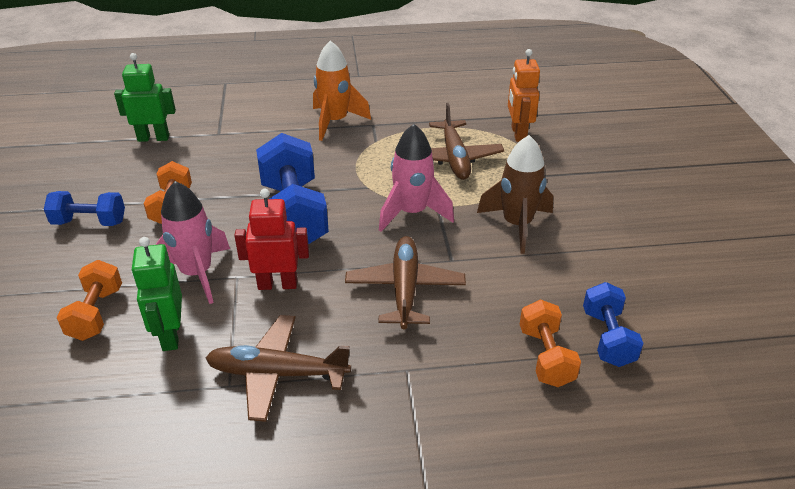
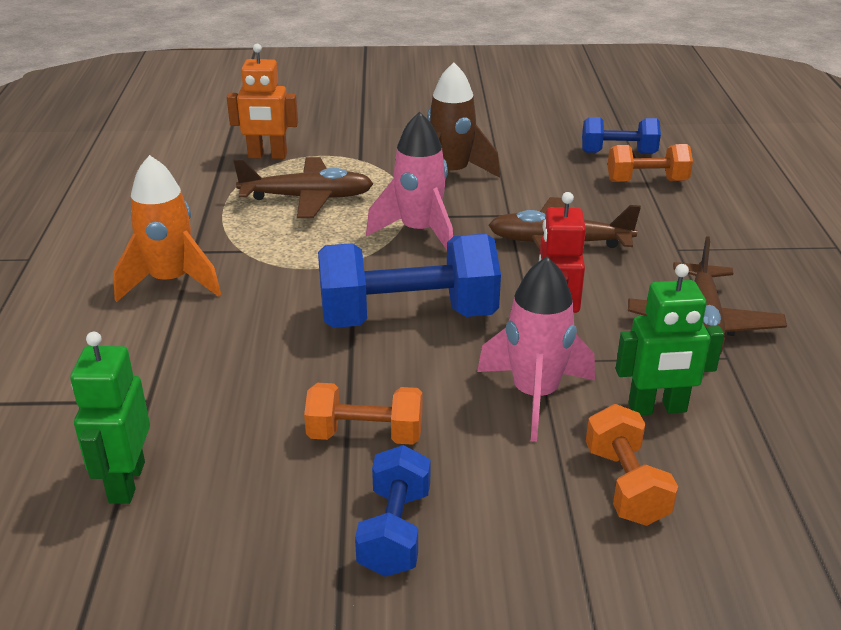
camera: 85 degrees left, 5 degrees down
(96, 314) = (625, 485): orange dumbbell -> orange dumbbell turned 75 degrees clockwise

